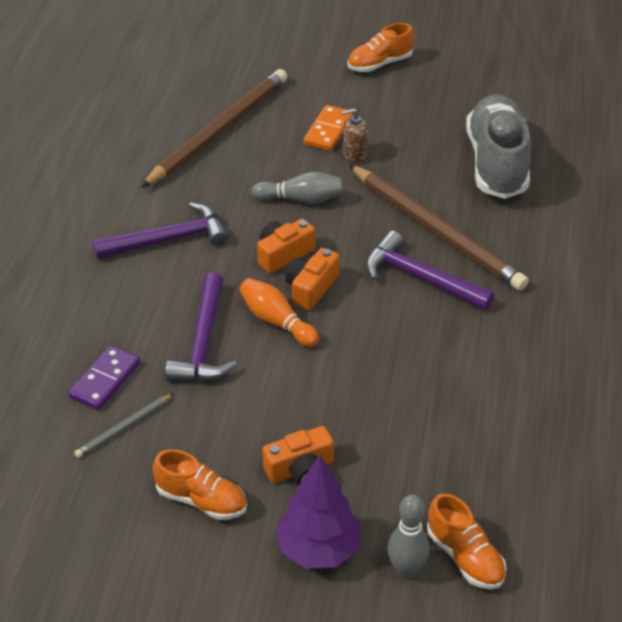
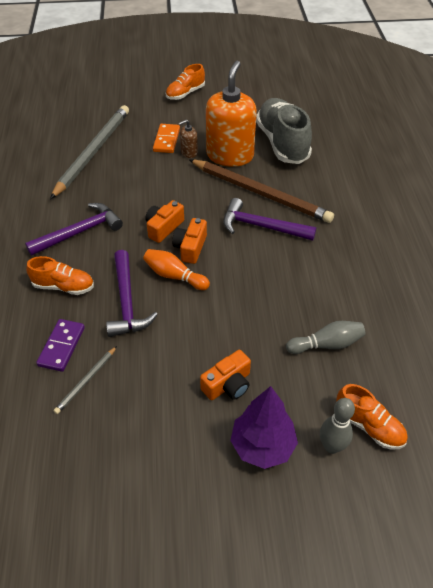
camera: 15 degrees left, 5 degrees up
(201, 500) = (162, 426): orange shoe -> orange shoe (63, 286)
(219, 131) = (93, 152): brown pencil -> grey pencil
(301, 199) = (163, 188): grey bowling pin -> grey bowling pin (326, 344)
(412, 169) = (230, 155): none -> orange soap dispenser

